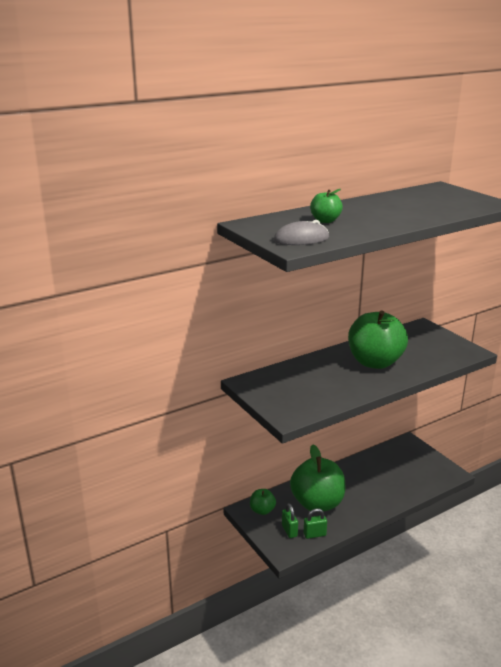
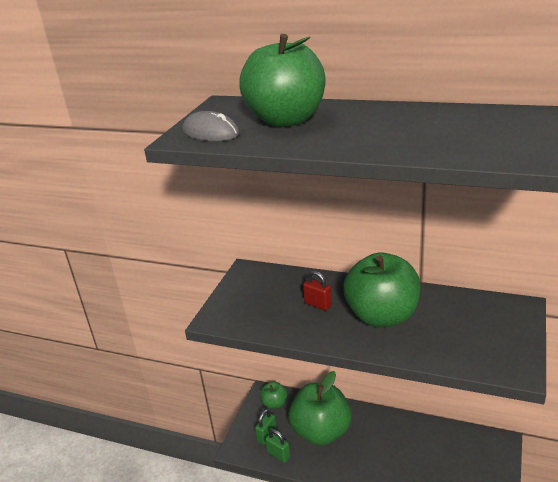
camera: 55 degrees right, 5 degrees up
(325, 221) = (286, 120): green apple -> green apple, size x2.12
(331, 375) = (318, 304): none -> red padlock

